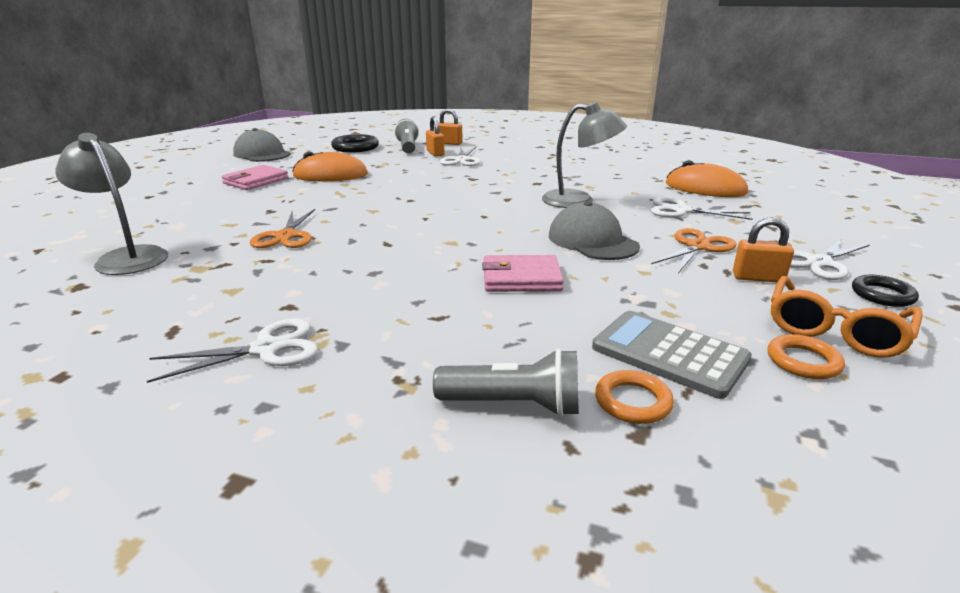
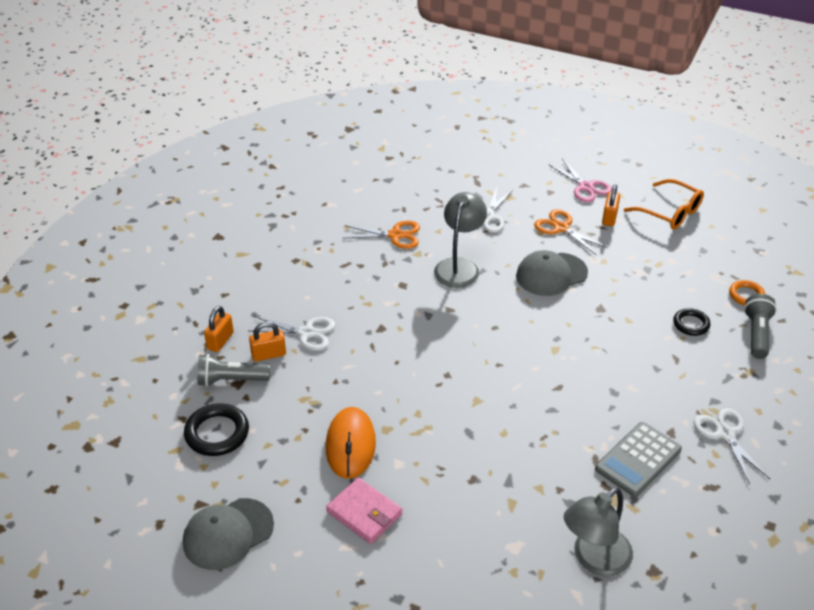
camera: 85 degrees left, 15 degrees up
(285, 236) = (544, 455): orange scissors -> orange scissors (395, 235)
(521, 278) = (618, 317): pink wallet -> none
(669, 354) = (703, 274): grey calculator -> grey calculator (638, 460)
(705, 188) = (432, 190): orange mouse -> none
(803, 361) = (702, 233): orange ring -> none
(819, 263) = (585, 187): white scissors -> pink scissors
(882, 295) = (628, 181): black ring -> black ring (691, 324)

